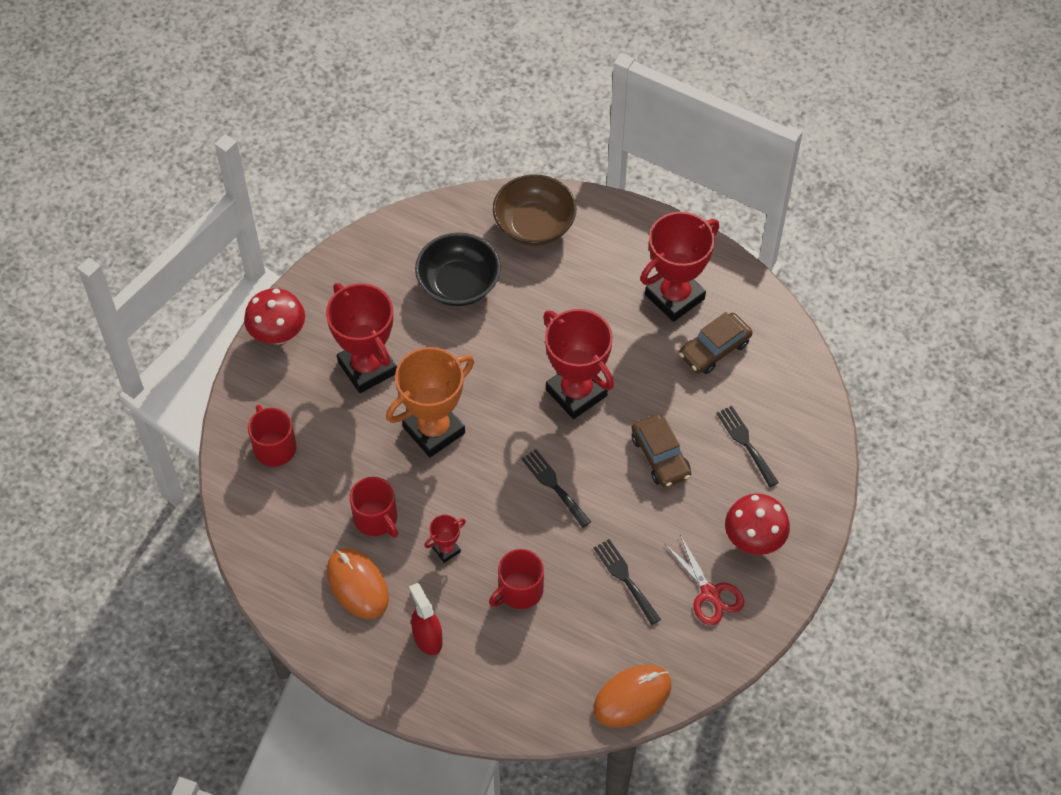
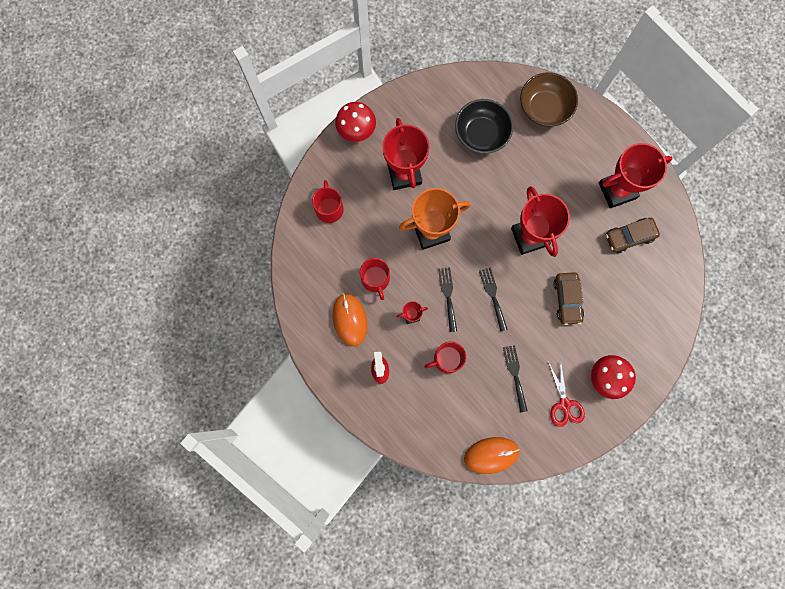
camera: 20 degrees right, 20 degrees up
(745, 443) = (625, 309): black fork -> black fork (448, 296)

